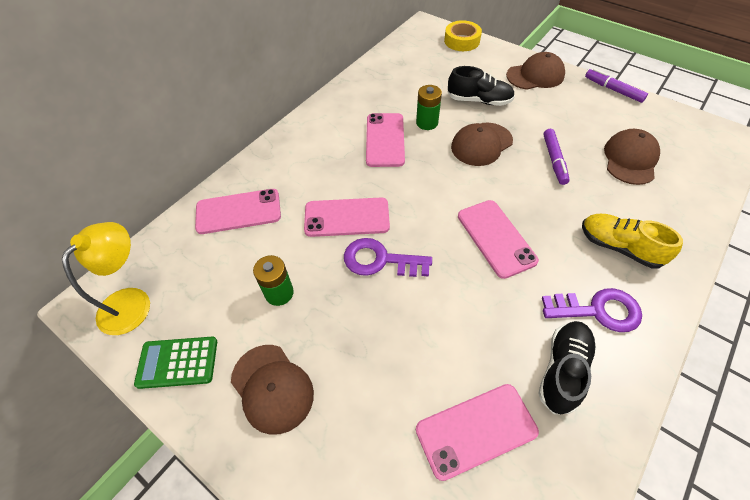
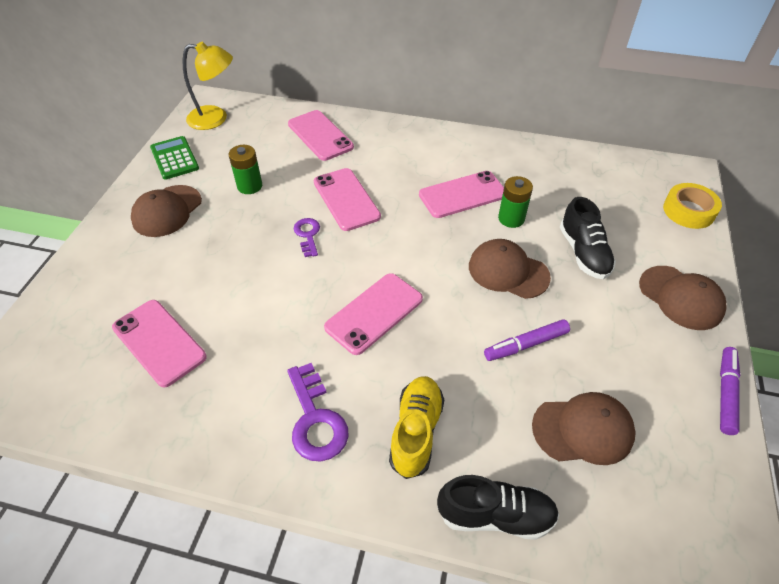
camera: 65 degrees right, 5 degrees down
(380, 260) = (308, 235): purple key -> purple key, size x0.62
(562, 370) = (233, 397): black shoe -> black shoe (495, 515)

